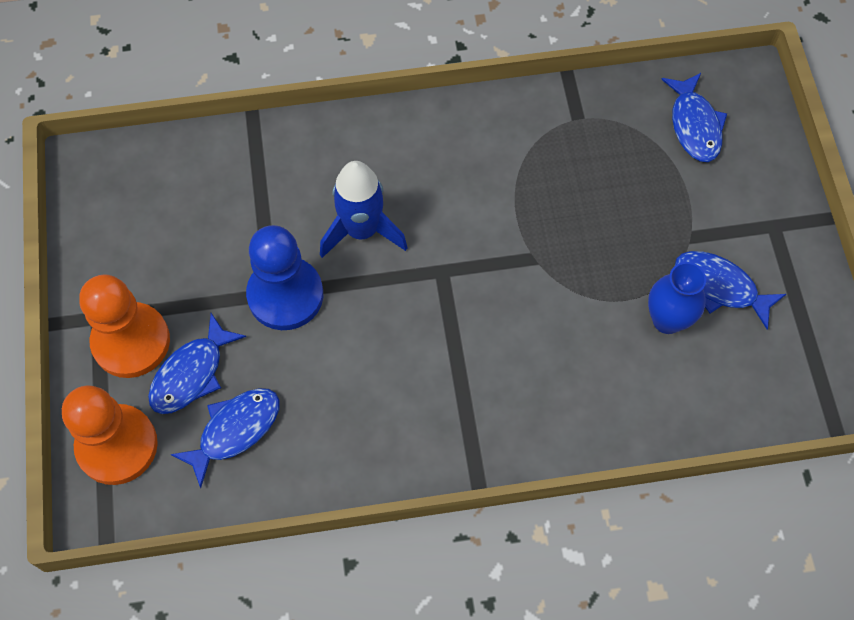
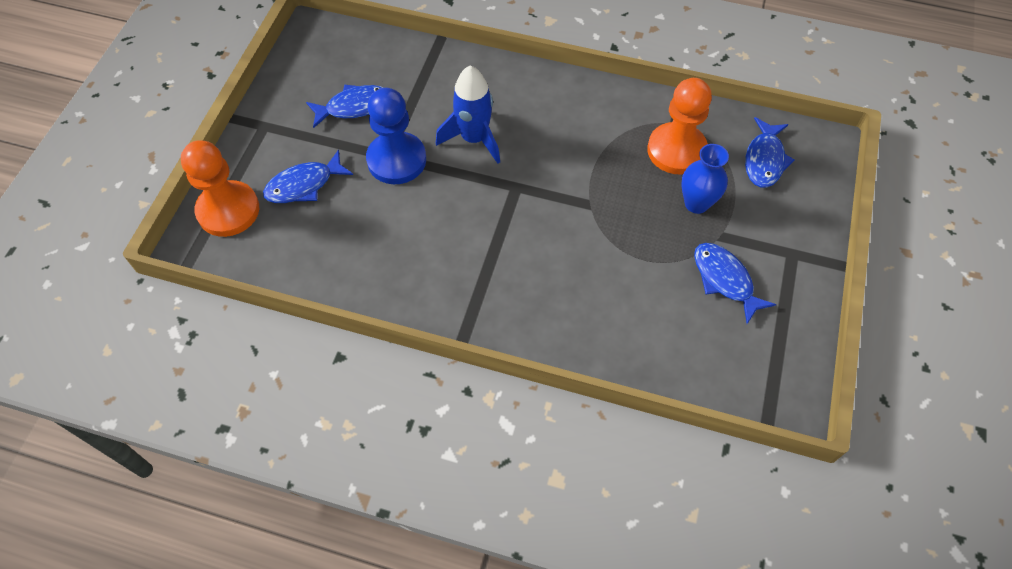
camera: 25 degrees right, 5 degrees down
(131, 341) = (276, 149): orange pawn -> orange pawn (676, 150)
(235, 430) = (311, 233): blue fish -> blue fish (354, 107)
(667, 320) = (670, 286): blue vase -> blue vase (696, 203)

